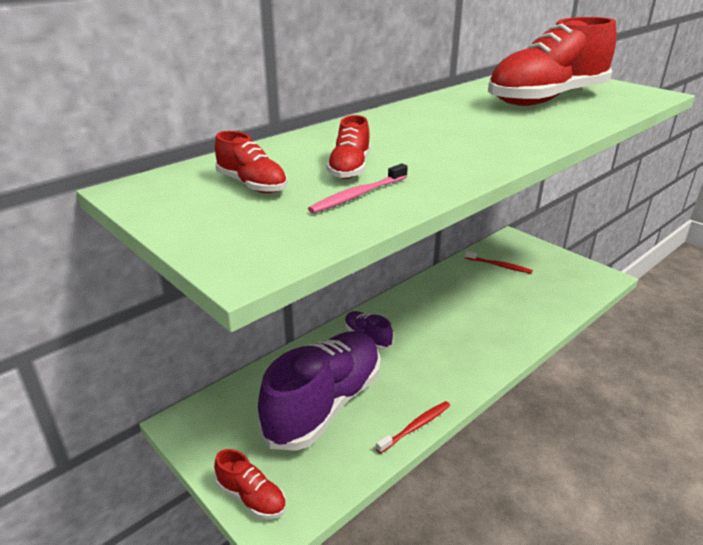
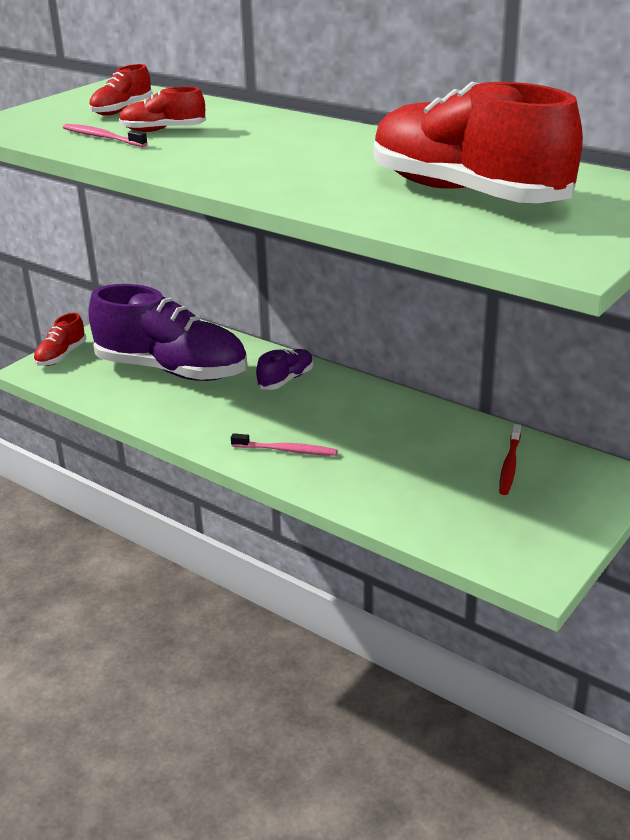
camera: 80 degrees right, 0 degrees up
(416, 426) = (147, 420): red toothbrush -> none
(475, 348) = (287, 450): none -> pink toothbrush

